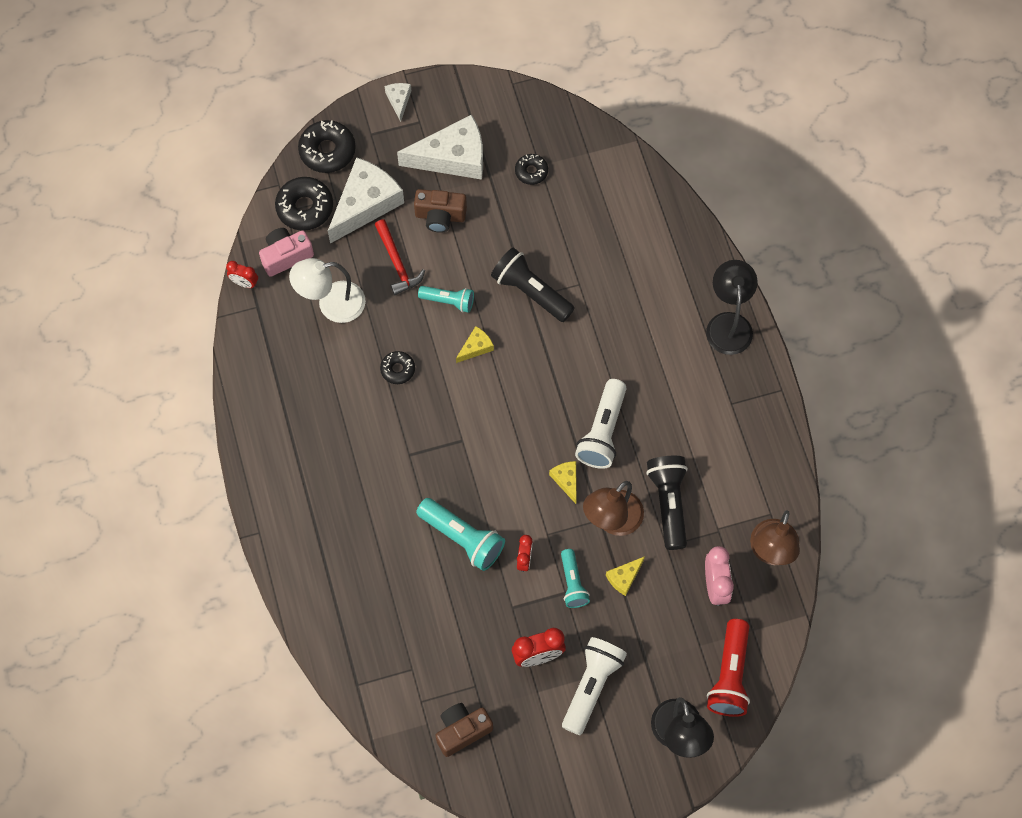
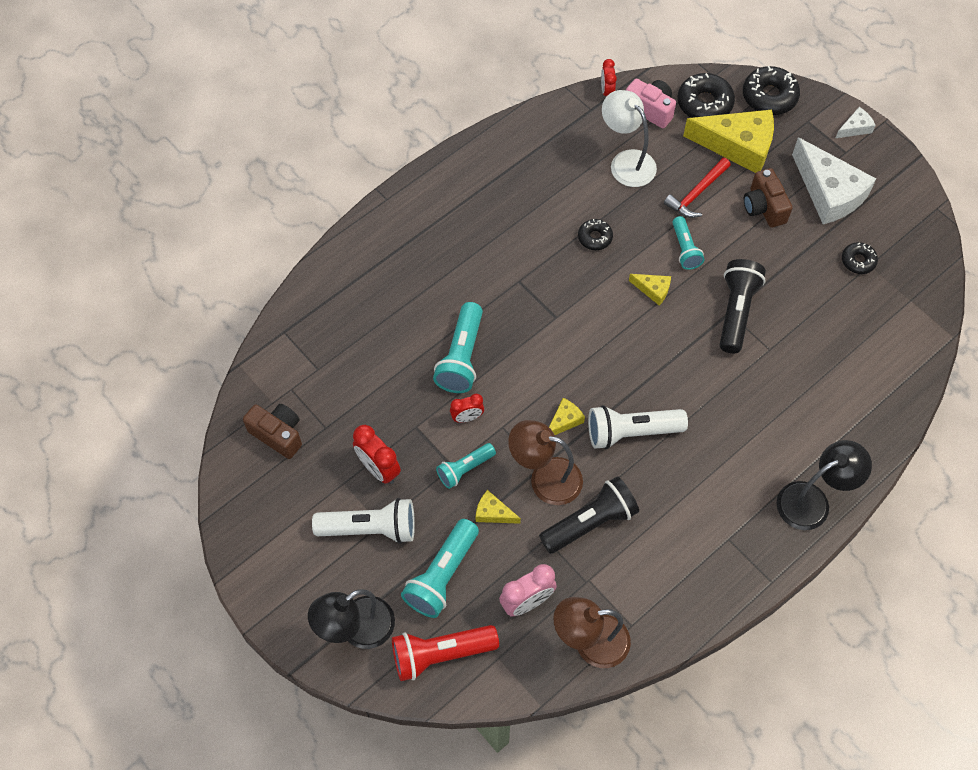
camera: 65 degrees right, 5 degrees down
(365, 204) = (737, 146): white cheese -> yellow cheese
(661, 644) = (442, 575): none -> turquoise flashlight

